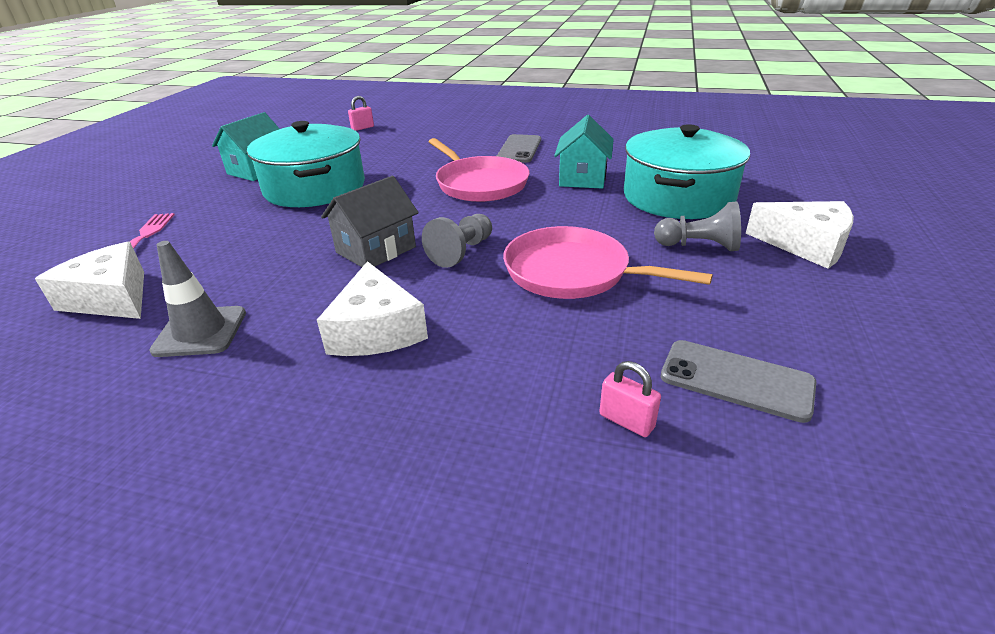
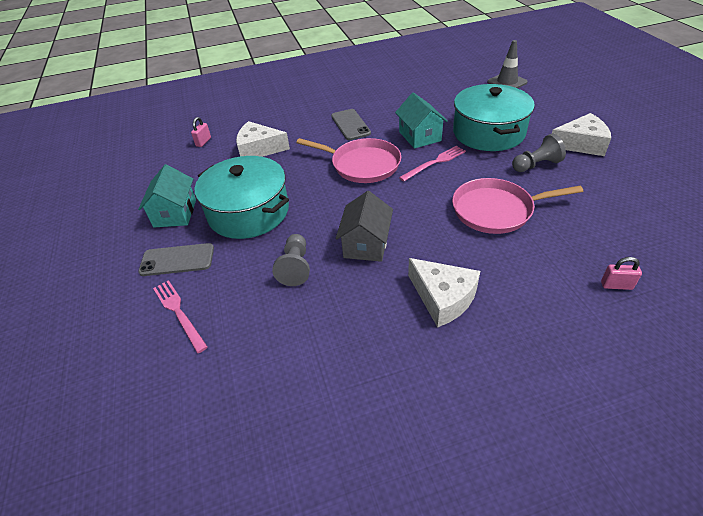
camera: 30 degrees left, 10 degrees up
(111, 298) = (236, 366): white cheese -> white cheese (259, 149)
(200, 332) = (341, 354): grey traffic cone -> grey traffic cone (507, 82)
(461, 252) = (420, 223): grey pawn -> grey pawn (295, 267)
(564, 205) = (434, 163): none -> pink fork
(736, 380) = (633, 240): grey phone -> grey phone (177, 260)

